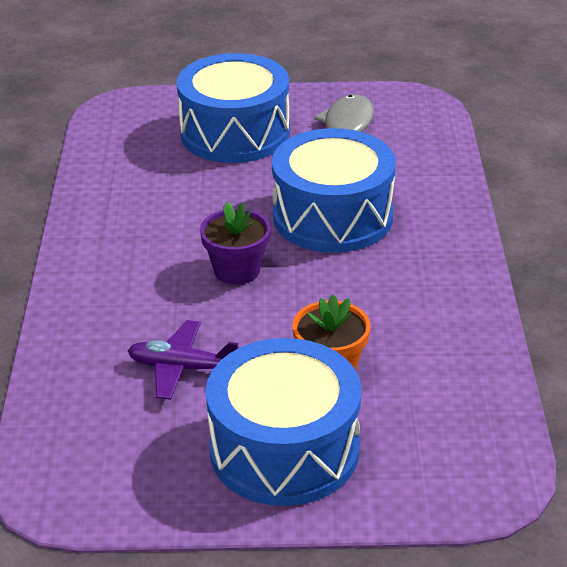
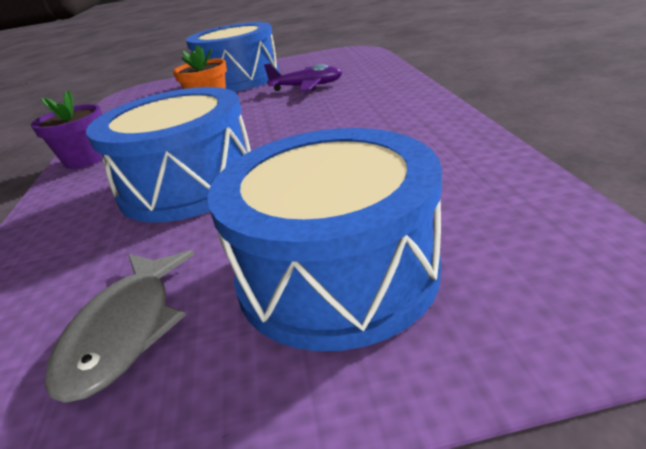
camera: 175 degrees right, 5 degrees down
(237, 270) = (284, 130): purple flower pot -> purple flower pot (86, 159)

